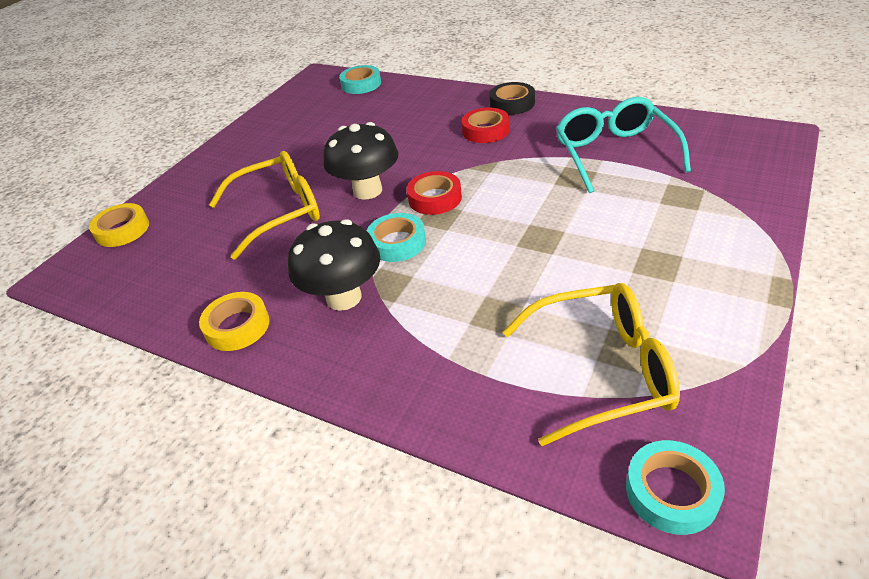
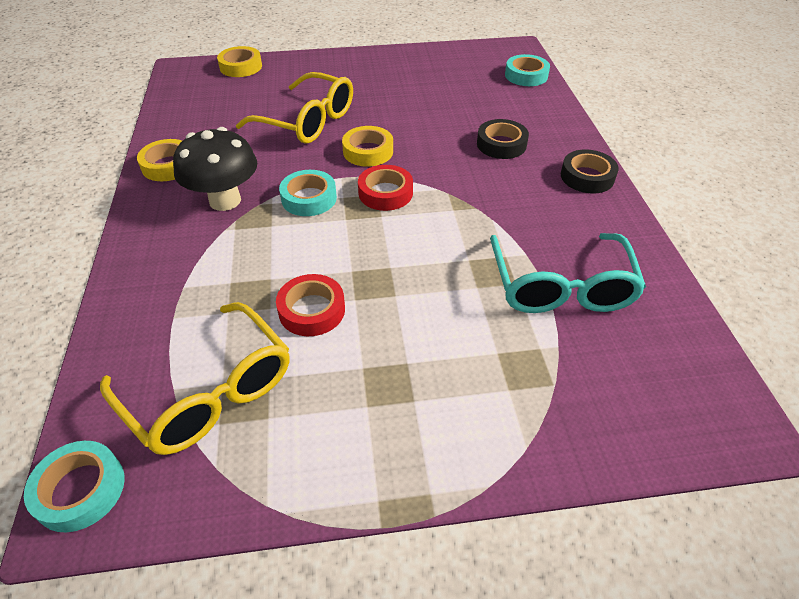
camera: 50 degrees right, 5 degrees up
(367, 190) = (368, 151): black mushroom -> yellow tape
(435, 124) = (501, 144): none -> black tape
(485, 130) = (520, 179): red tape -> red tape (312, 310)
(614, 154) = (560, 286): turquoise glasses -> turquoise glasses turned 135 degrees clockwise

